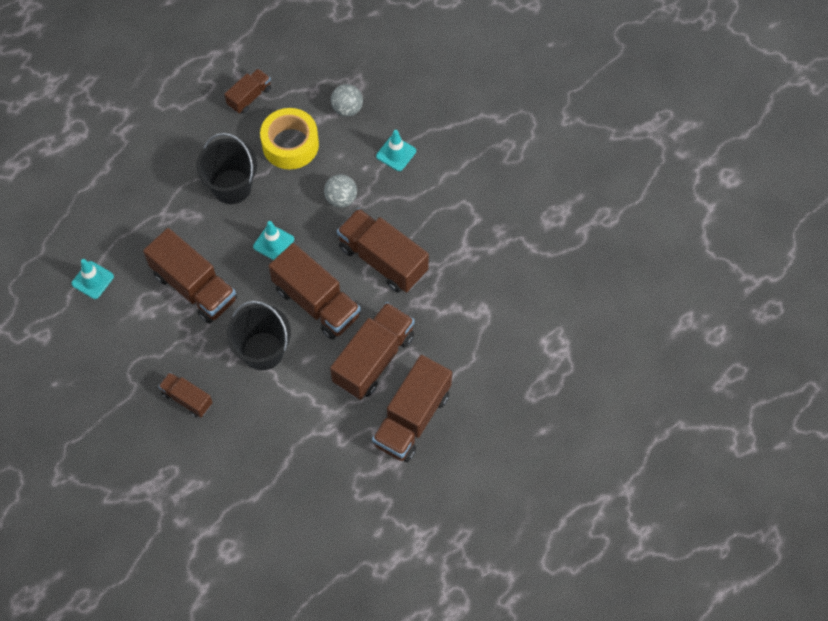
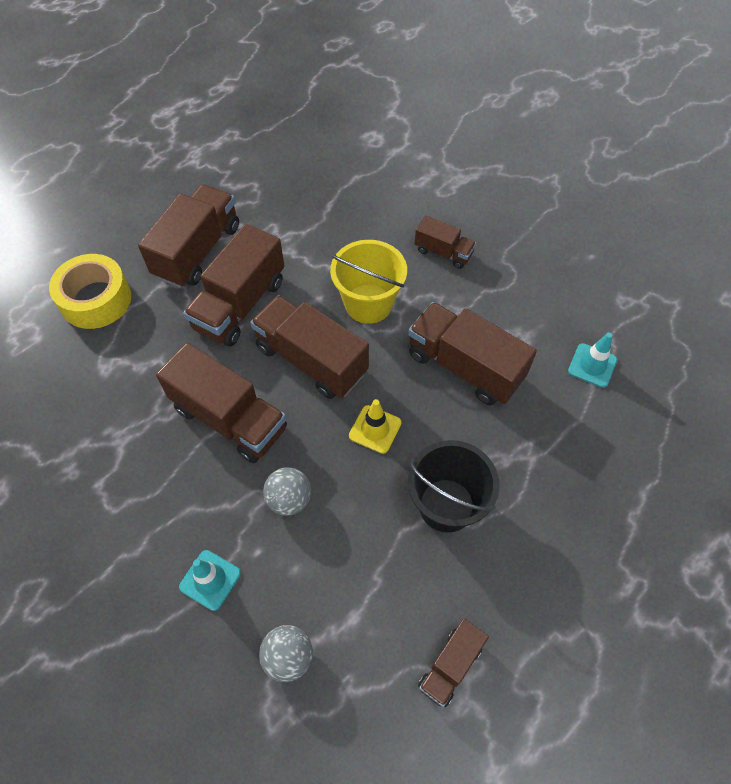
camera: 175 degrees right, 5 degrees down
(263, 351) = (368, 303): black bucket -> yellow bucket
(273, 243) = (375, 429): turquoise traffic cone -> yellow traffic cone
(290, 144) = (372, 582): yellow tape -> yellow tape (96, 300)

